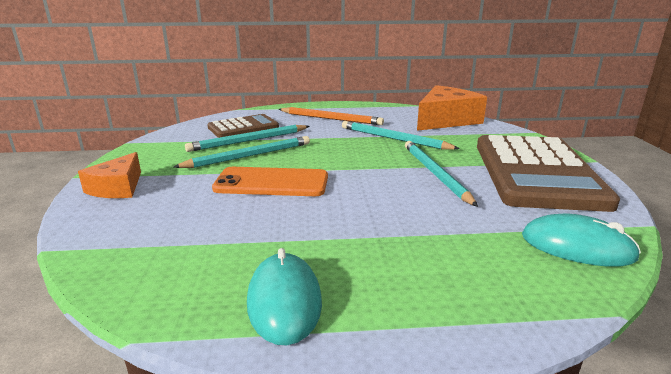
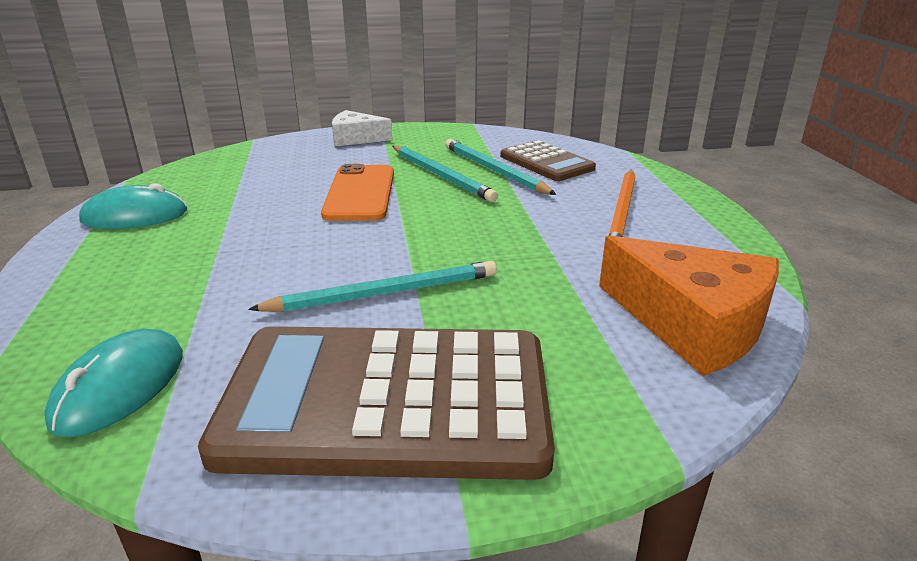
camera: 85 degrees right, 5 degrees up
(118, 187) = (356, 138): orange cheese -> white cheese
(394, 139) = (538, 264): turquoise pencil -> none

